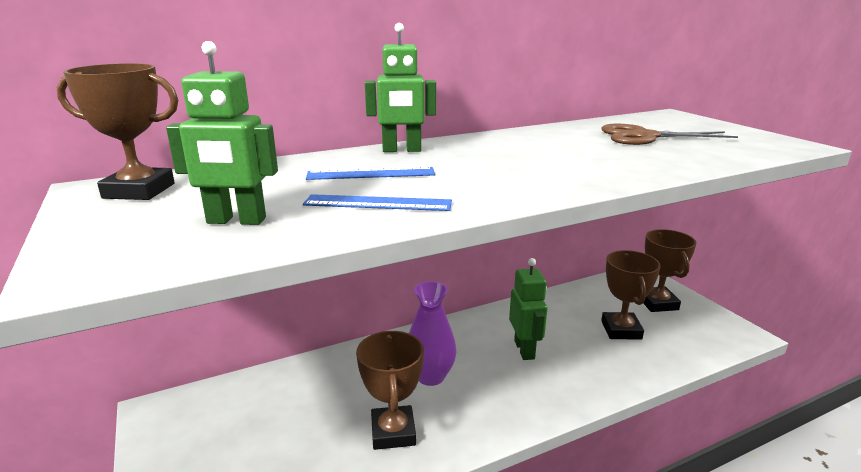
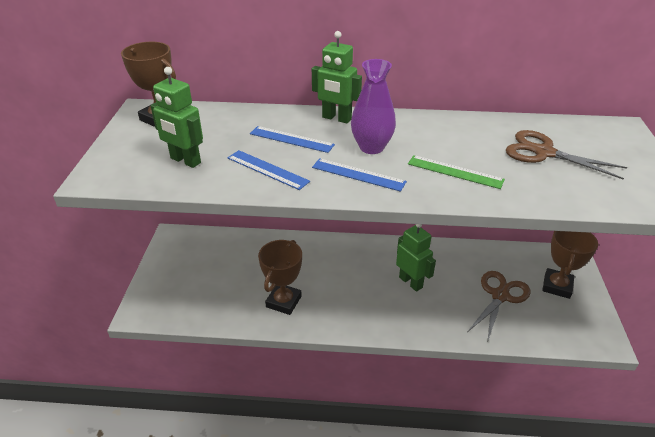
camera: 30 degrees right, 15 degrees up
(430, 376) = (332, 276): purple vase -> purple vase (371, 147)
(499, 184) = (358, 174): none -> blue ruler
(524, 350) = (411, 282): green robot -> green robot turned 60 degrees counterclockwise
(594, 162) = (455, 172): none -> green ruler
(621, 330) = (500, 296): brown trophy -> brown scissors

